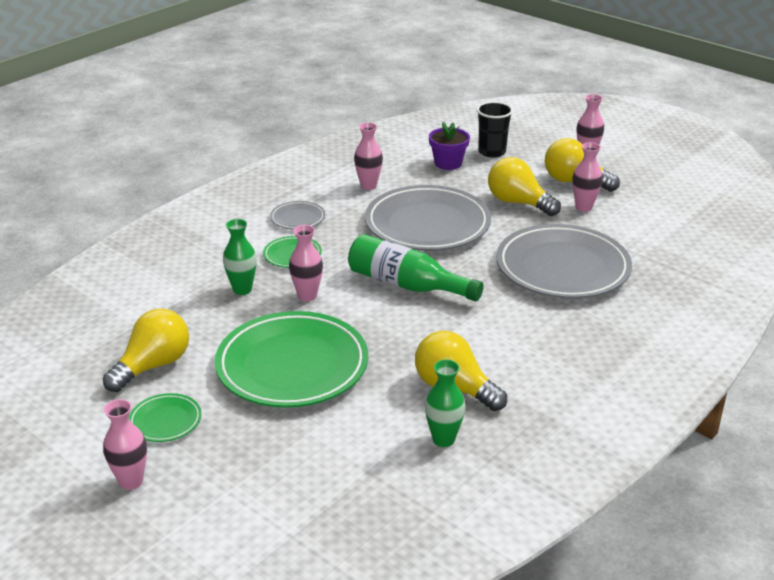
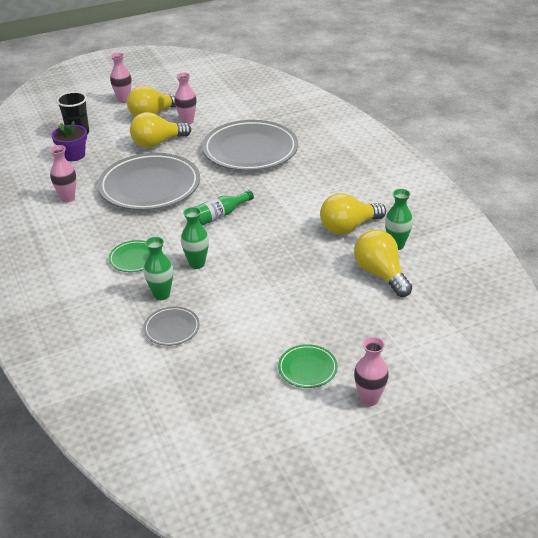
camera: 65 degrees left, 5 degrees up
(153, 366) = (231, 364): yellow light bulb -> yellow light bulb (380, 274)
(292, 366) = (280, 290): green plate -> none
(297, 218) = (82, 244): grey plate -> grey plate (172, 328)
(307, 296) = (197, 264): pink vase -> green vase
(406, 285) = (219, 216): green bottle -> green bottle, size x0.65

